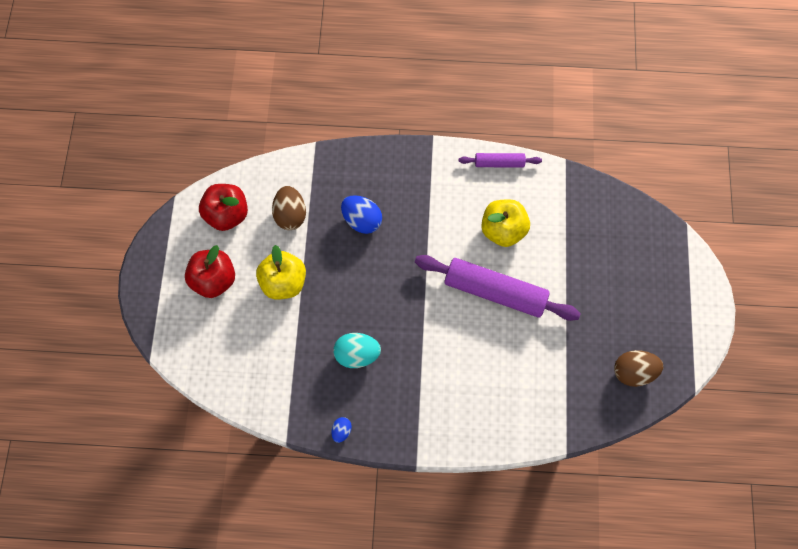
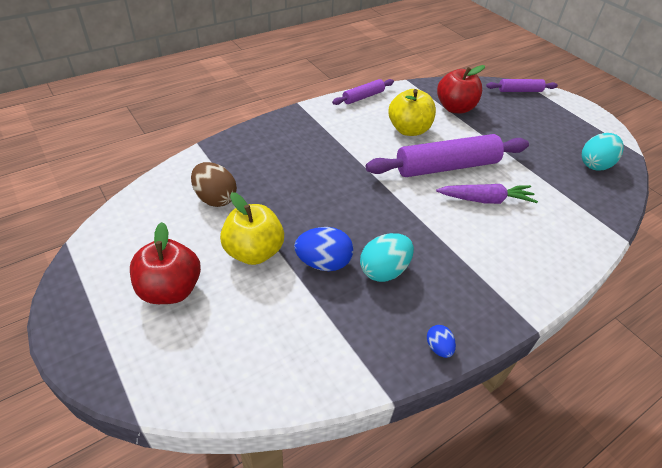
camera: 40 degrees left, 25 degrees down
(227, 214) = (144, 228): red apple -> red apple (455, 108)
(362, 220) = (289, 172): blue egg -> blue egg (323, 263)
(492, 344) = (485, 200): none -> purple carrot
(633, 371) = (595, 164): brown egg -> turquoise egg
(668, 242) = (520, 91): none -> purple rolling pin

